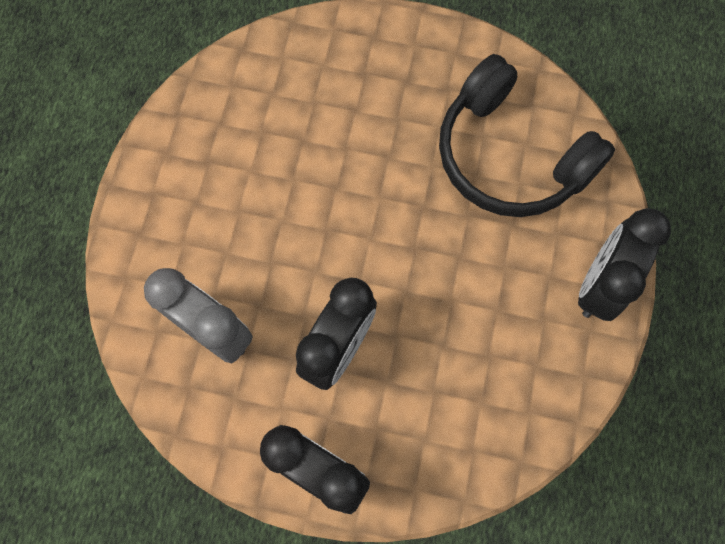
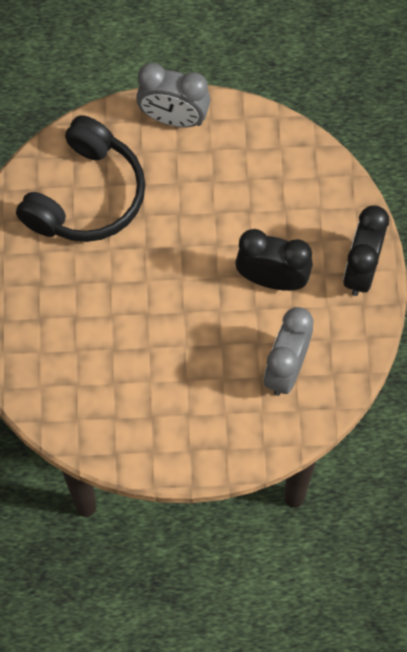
camera: 105 degrees left, 5 degrees down
(599, 284) = (173, 118): black clock -> grey clock

